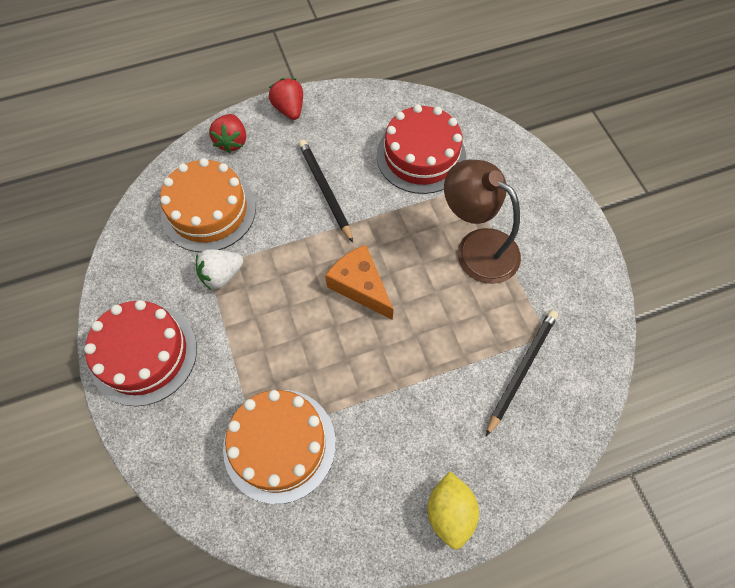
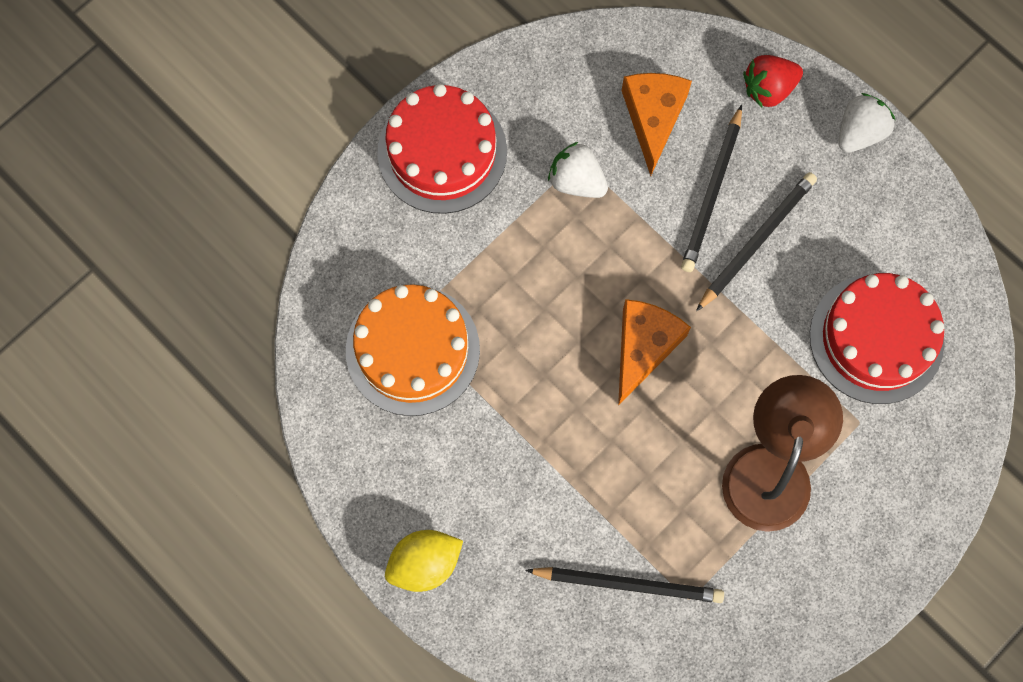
camera: 65 degrees right, 10 degrees up
(208, 211) = (653, 118): orange cake -> orange cheese
(279, 200) = (712, 193): none -> black pencil
(289, 109) = (859, 132): red strawberry -> white strawberry

